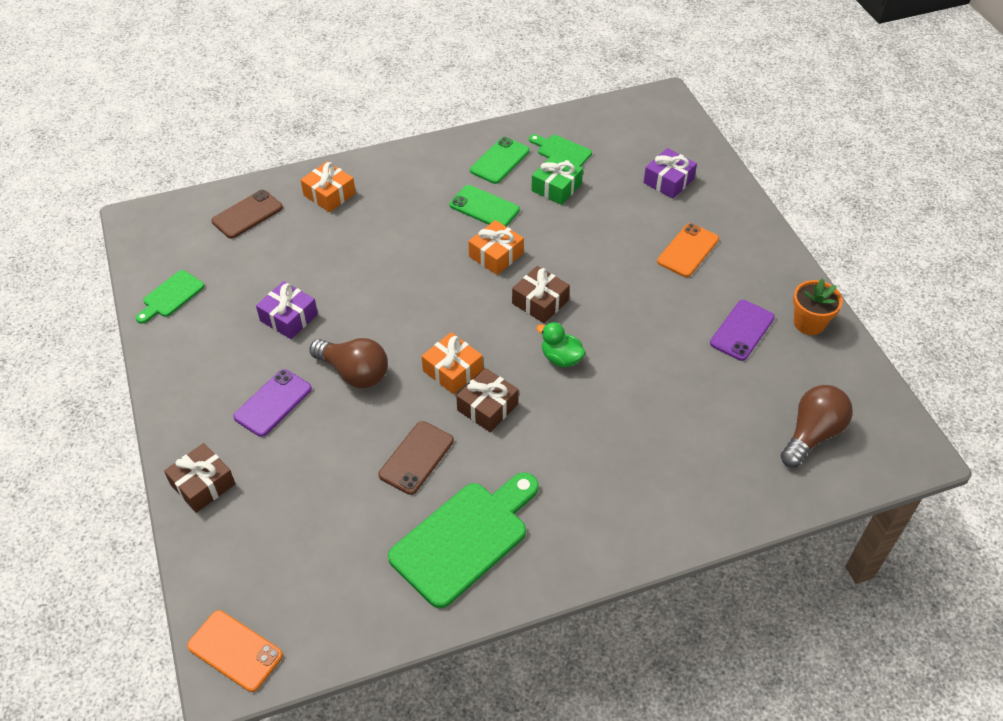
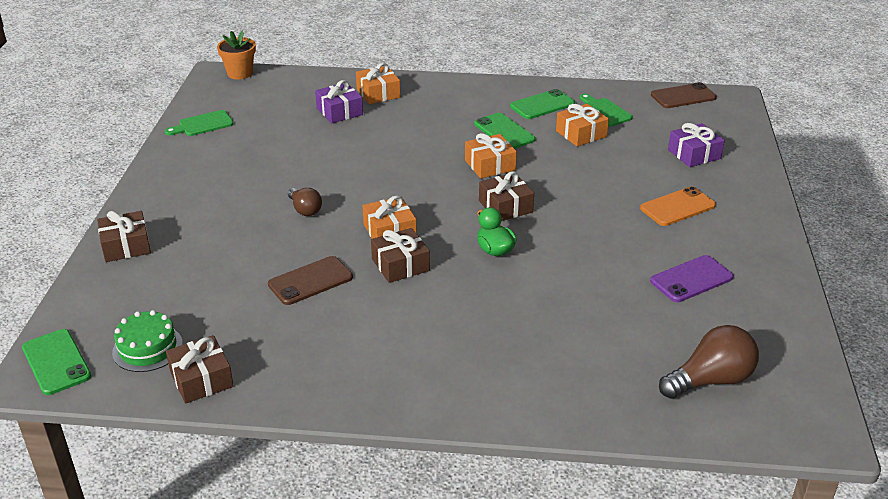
camera: 25 degrees right, 15 degrees down
(235, 650) = (56, 362): orange phone -> green phone
(247, 214) = (302, 90): brown phone -> brown phone (683, 96)
(273, 403) = (223, 210): purple phone -> none
(289, 317) = (282, 160): purple gift -> purple gift (339, 111)
(314, 597) = (147, 348): none -> green cake
(354, 373) = (305, 210): brown light bulb -> brown light bulb, size x0.60
(390, 610) = (201, 379): none -> brown gift
(464, 538) = (306, 350): green cutting board -> none
(556, 187) = (581, 134): green gift -> orange gift
(809, 323) = (769, 293): orange flower pot -> orange flower pot (240, 73)

